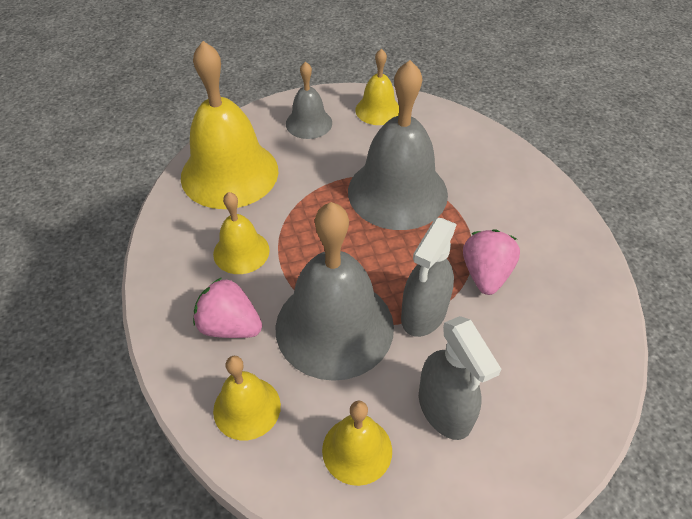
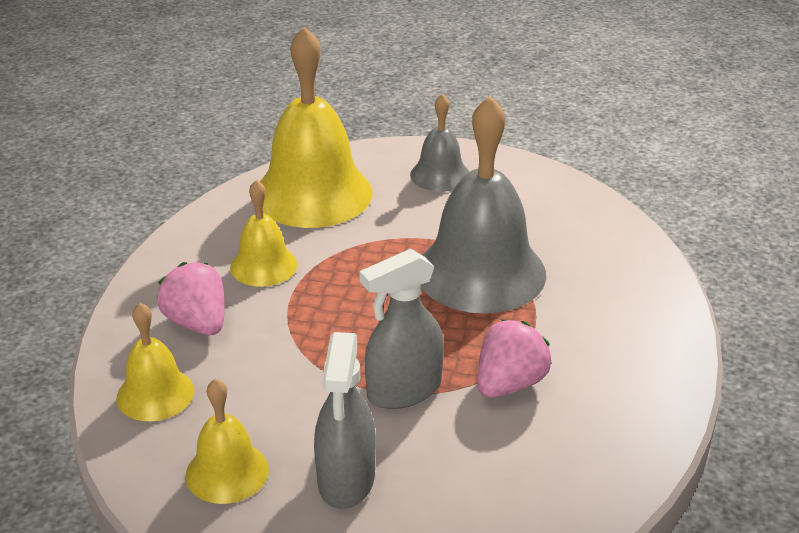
camera: 30 degrees right, 15 degrees down
(334, 326) = (298, 364): grey bell -> none
(378, 110) = (533, 187): yellow bell -> none

